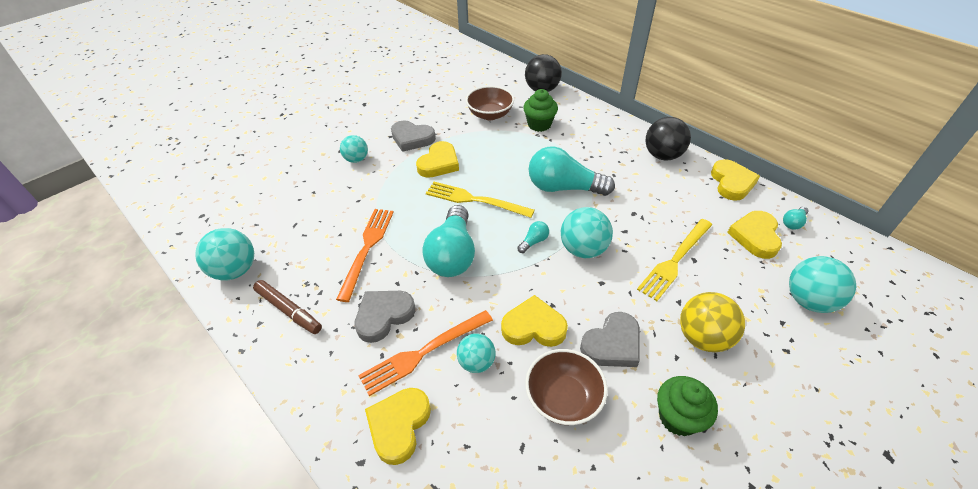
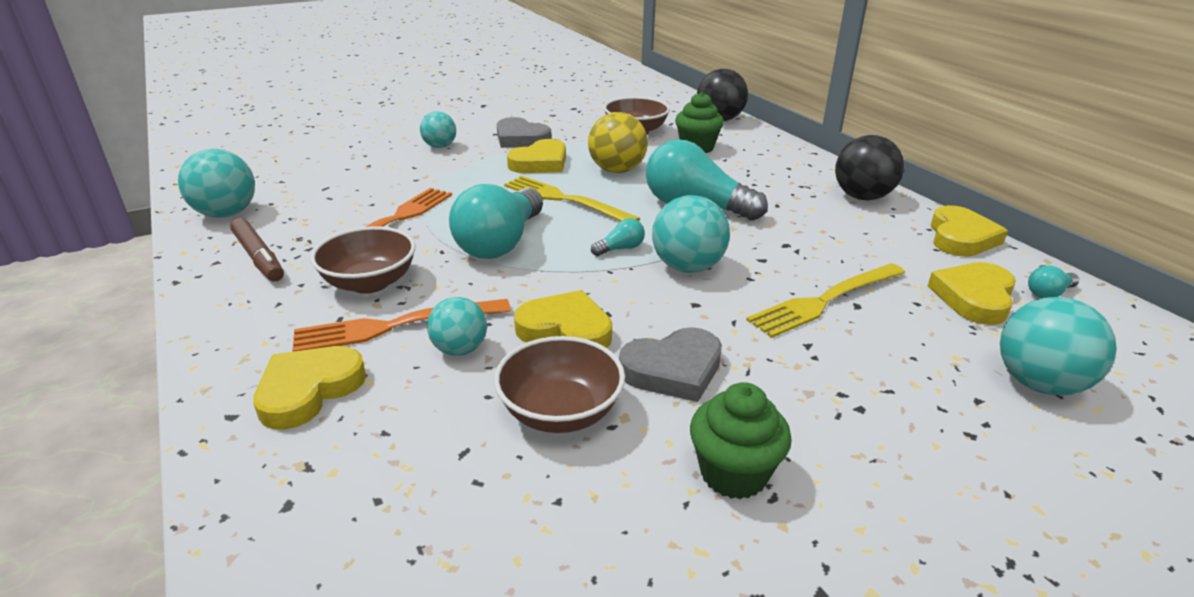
camera: 15 degrees right, 15 degrees down
(383, 316) = (370, 283): grey heart -> brown bowl
(703, 337) = (826, 391): yellow ball -> yellow ball (617, 170)

